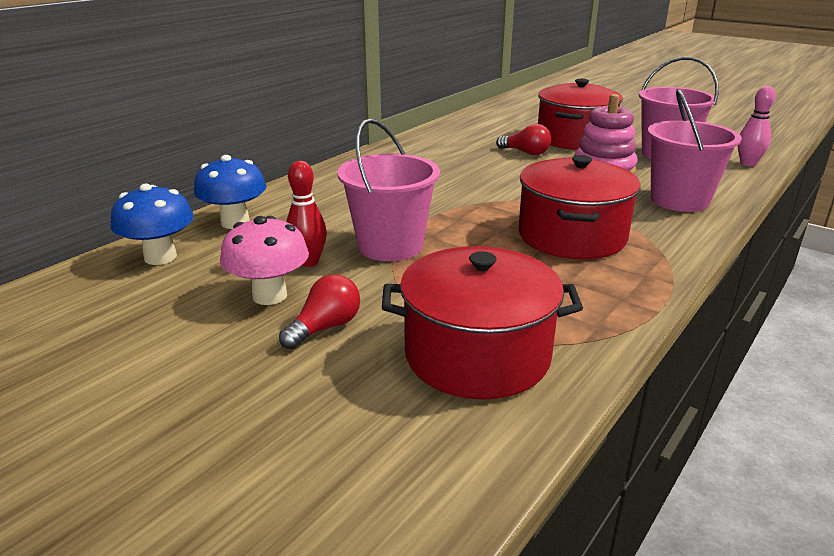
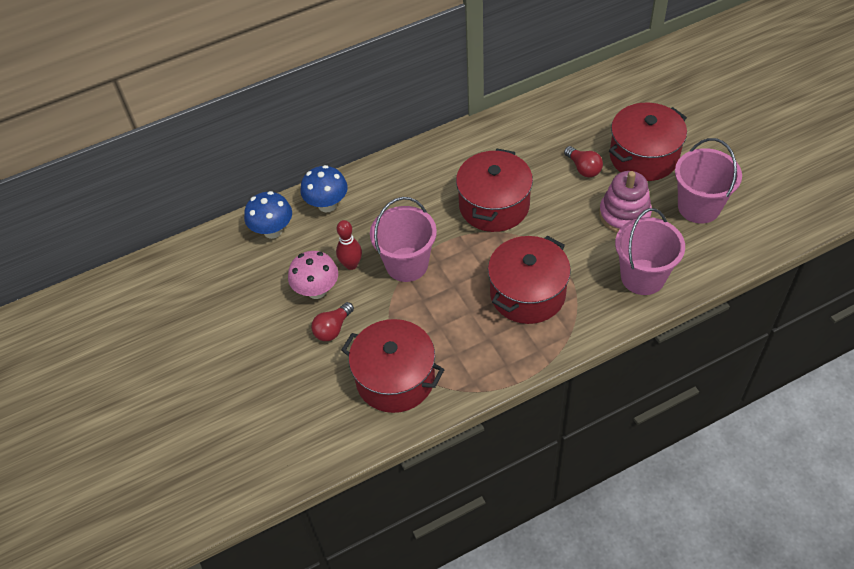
camera: 30 degrees right, 25 degrees up
(325, 327) = (333, 328): red light bulb -> red light bulb turned 150 degrees clockwise
(457, 187) = (494, 205): none -> red pot
(748, 163) = (754, 244): pink bowling pin -> none

